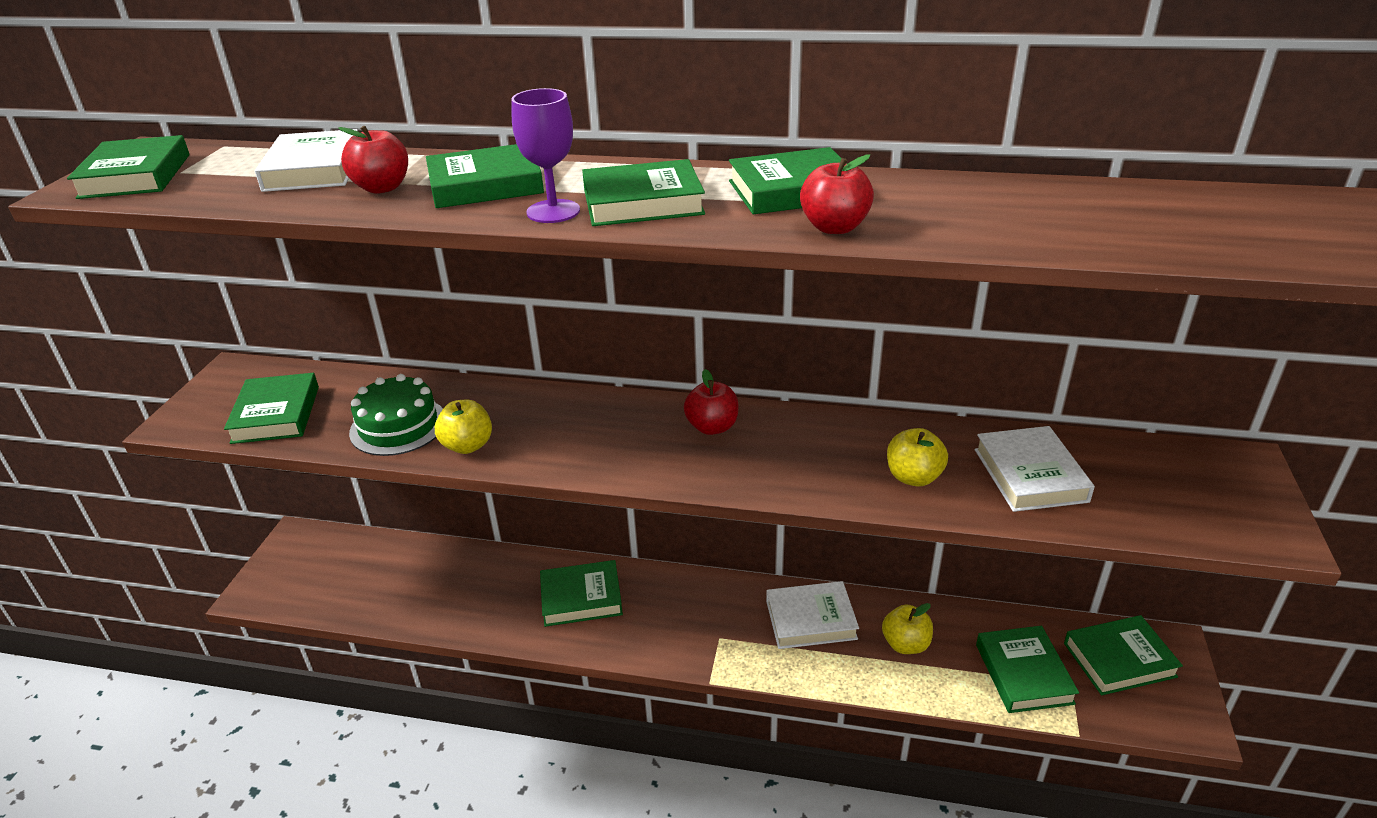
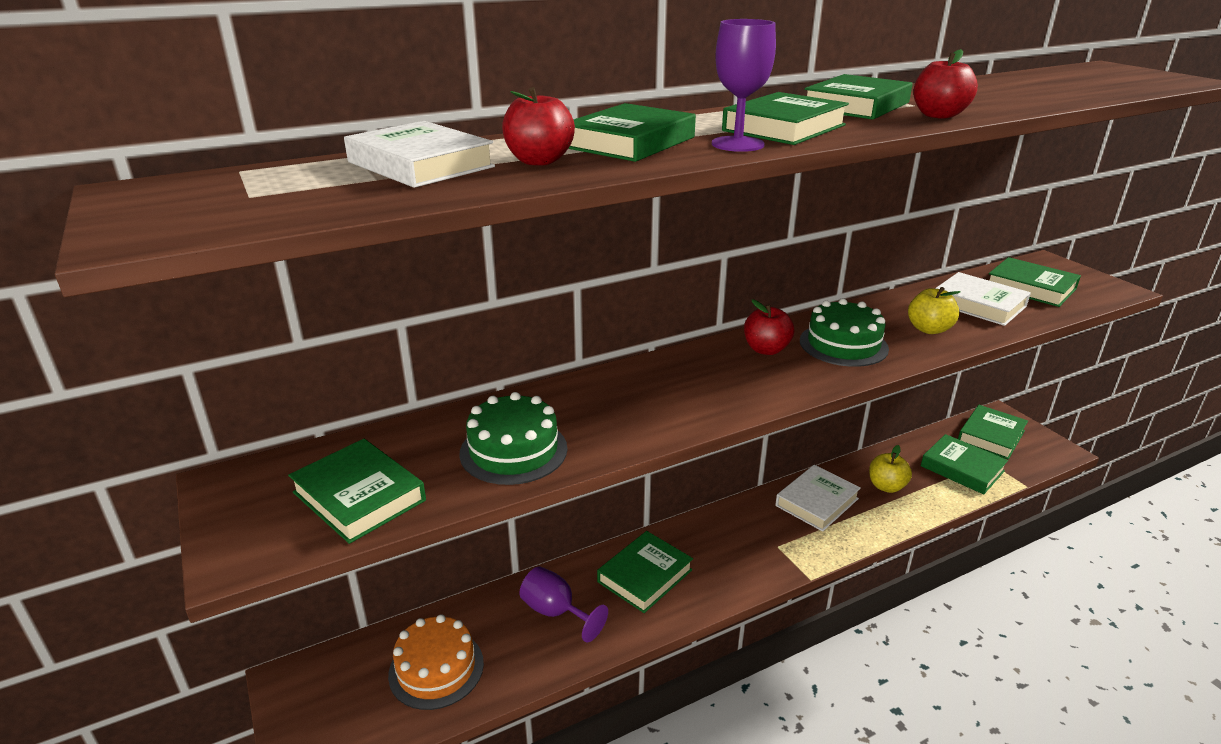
camera: 40 degrees left, 5 degrees down
(135, 176) = (193, 210): green book -> green book (1030, 288)
(374, 581) = (436, 668): none -> orange cake
(467, 446) = (606, 437): yellow apple -> none
(487, 587) = (556, 612): none -> purple goblet
(793, 454) = (843, 344): none -> green cake

